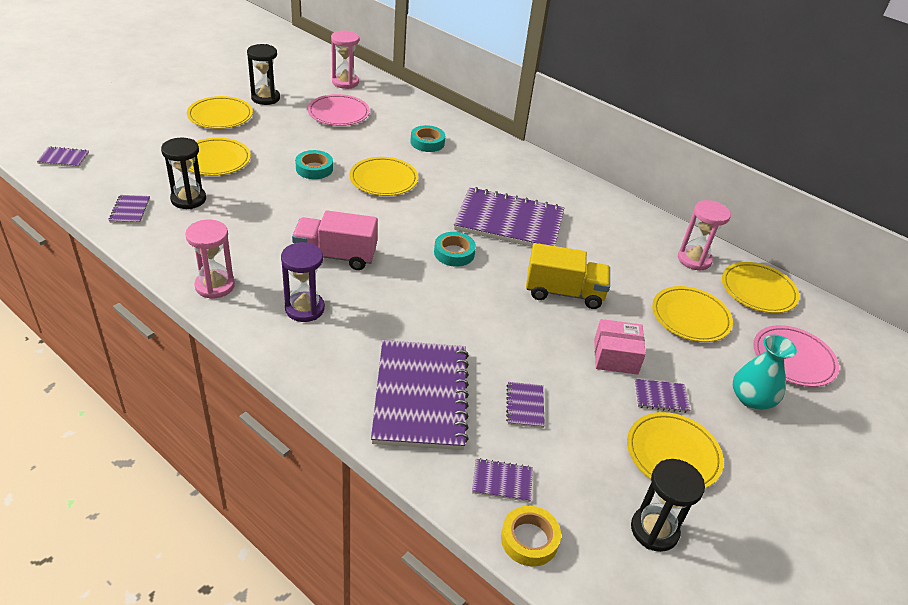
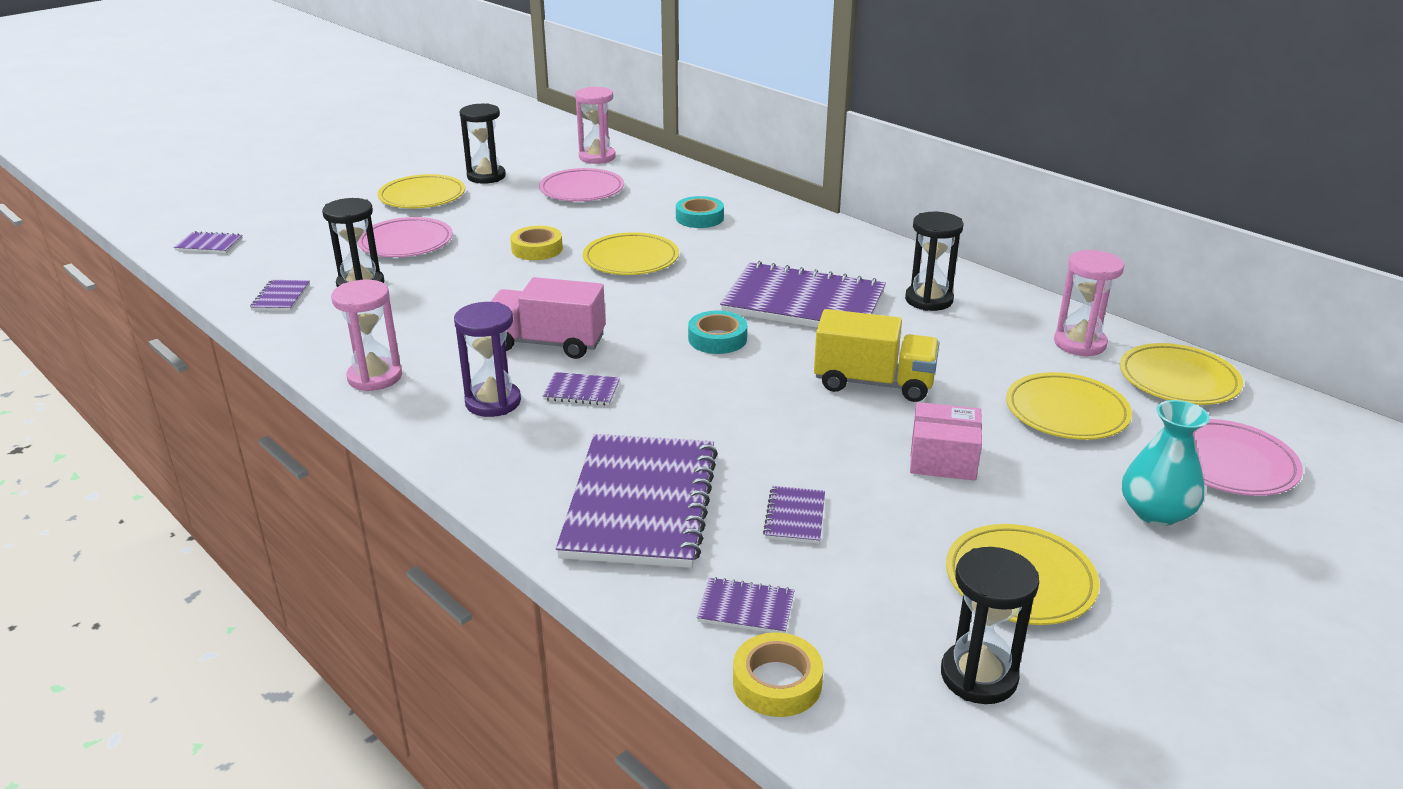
camera: 10 degrees right, 10 degrees down
(215, 160) = (406, 242): yellow plate -> pink plate
(314, 168) = (537, 249): turquoise tape -> yellow tape
(593, 220) = (929, 300): none -> black hourglass
(660, 397) = (1008, 508): purple notebook -> purple notebook (581, 391)

